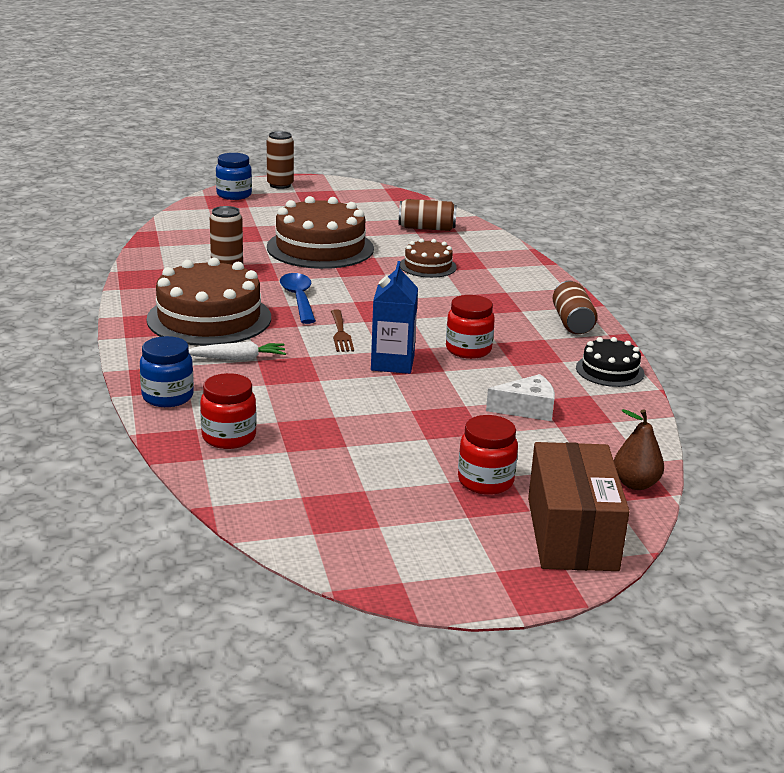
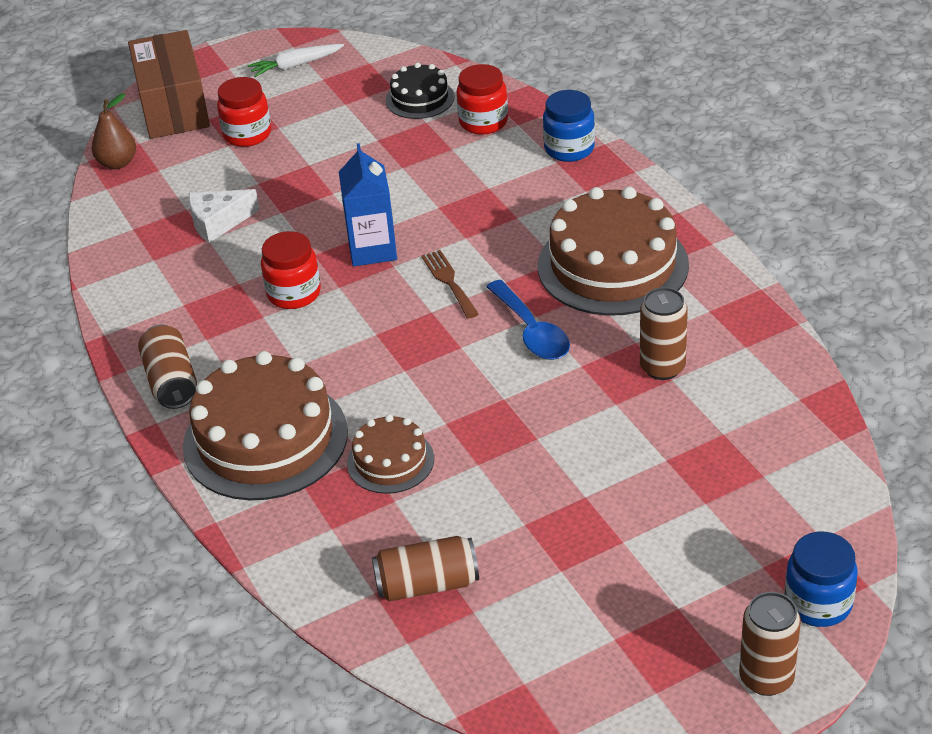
camera: 170 degrees right, 15 degrees up
(237, 359) = (538, 213): white carrot -> white carrot (295, 65)
(320, 248) = (568, 464): brown cake -> brown cake (265, 439)
(610, 370) = (129, 302): black cake -> black cake (420, 99)

